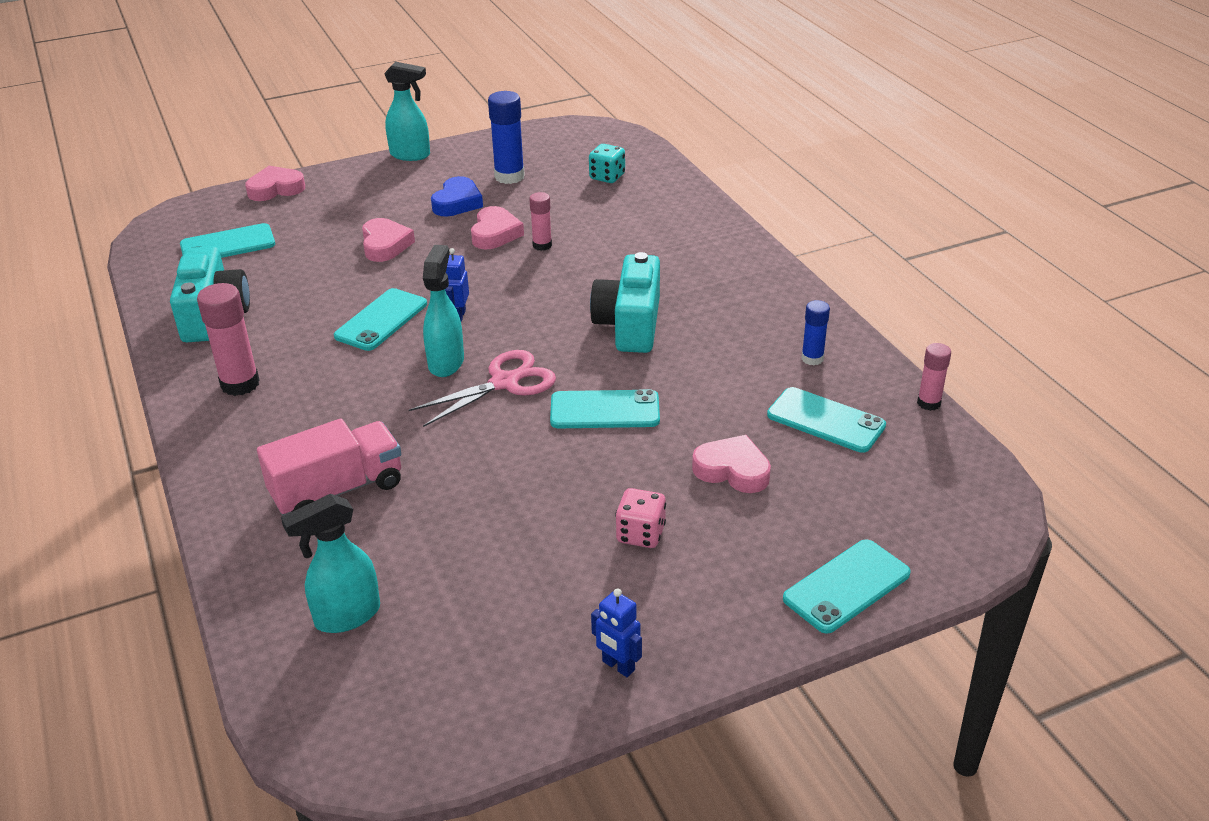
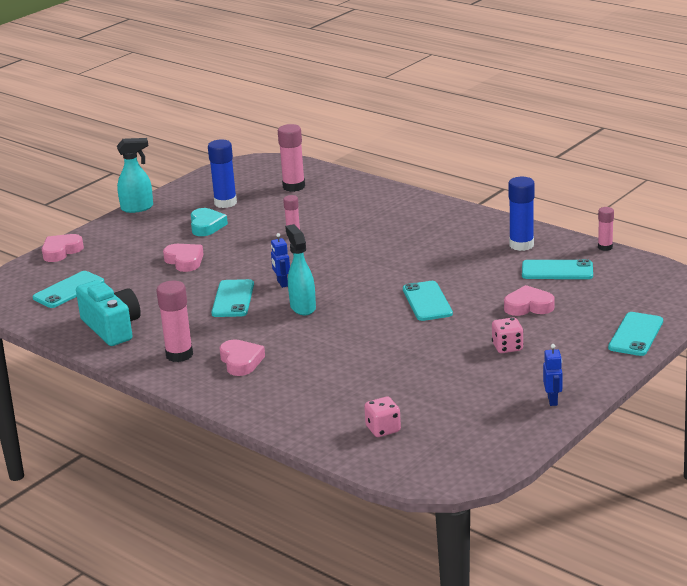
camera: 25 degrees left, 10 degrees down
(337, 490) = (309, 382): pink truck -> none
(346, 616) = (383, 429): turquoise spray bottle -> pink dice
(457, 202) = (206, 226): blue heart -> turquoise heart
(495, 233) = (254, 236): pink heart -> pink heart (241, 361)
(504, 383) = (351, 306): pink scissors -> none
(605, 410) = (427, 301): turquoise phone -> turquoise phone turned 75 degrees counterclockwise
(607, 177) = (294, 187): turquoise dice -> pink glue stick
(618, 666) = (552, 400): blue robot -> blue robot turned 105 degrees counterclockwise
(629, 324) = (396, 258): turquoise camera -> none
(812, 358) = (521, 245): blue glue stick -> blue glue stick, size x1.69

